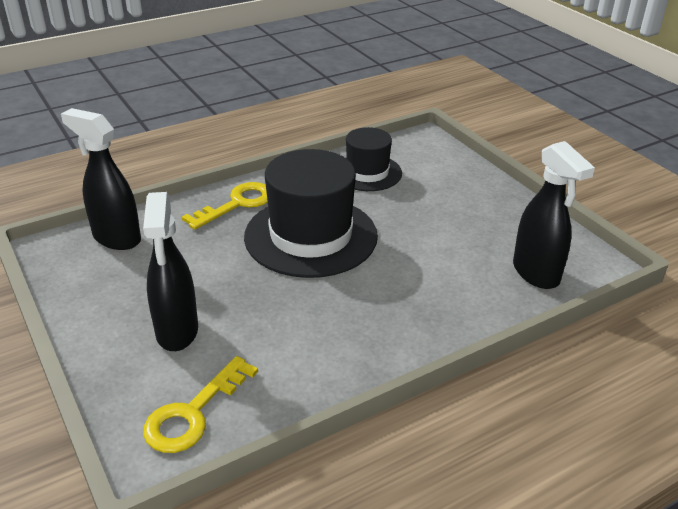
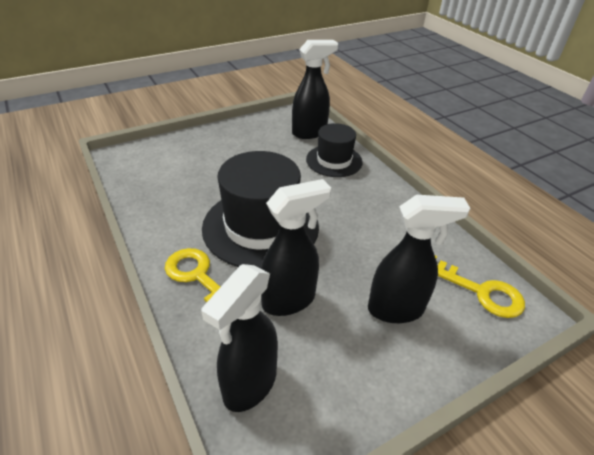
camera: 90 degrees left, 5 degrees up
(201, 257) = (289, 300): none -> black spray bottle
(367, 173) = (166, 190): black hat -> black hat (334, 161)

